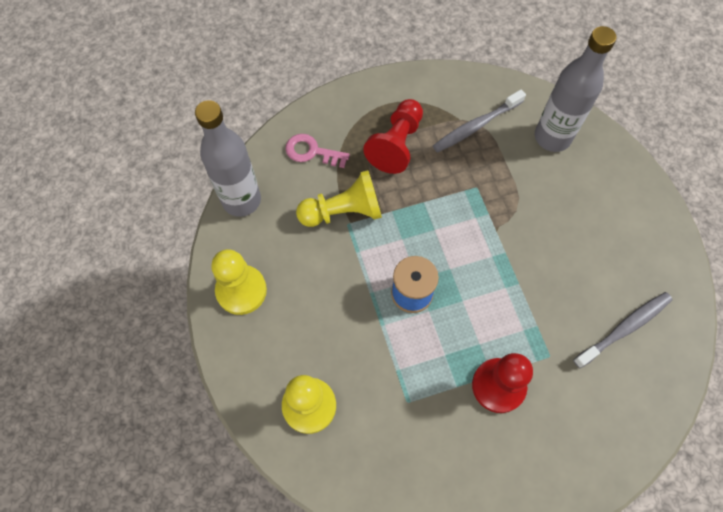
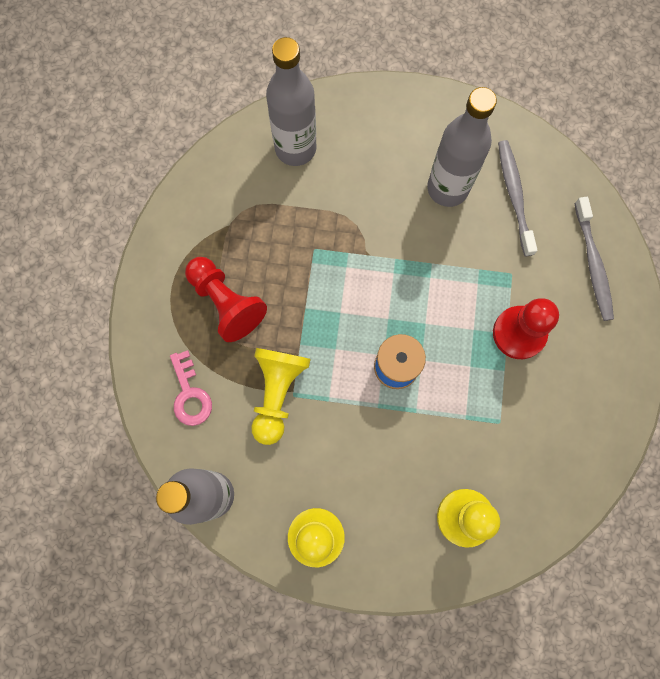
camera: 65 degrees left, 10 degrees up
(312, 152) = (190, 394): pink key -> pink key turned 60 degrees counterclockwise
(476, 126) = (245, 213): grey toothbrush -> grey toothbrush (593, 264)
(594, 268) = (447, 188): none -> grey bottle

